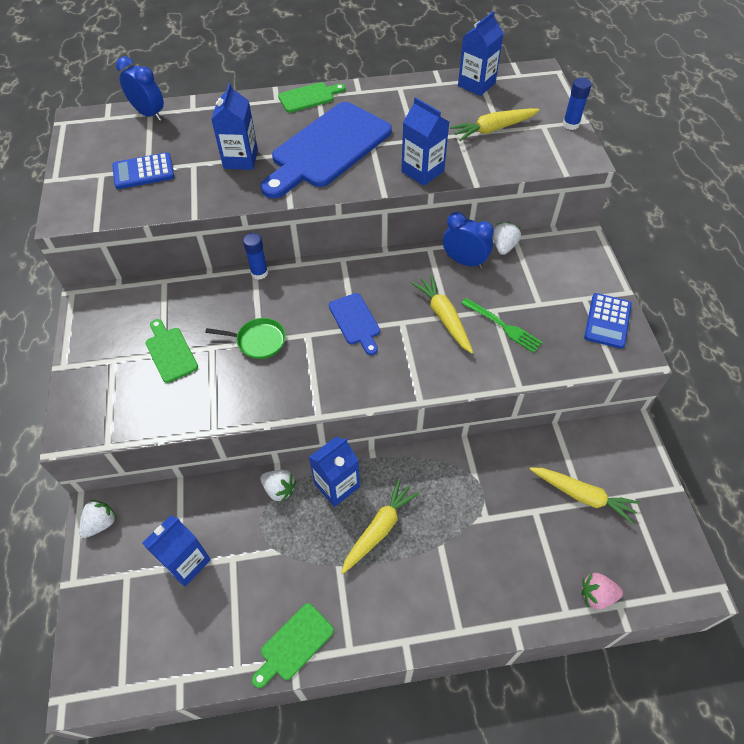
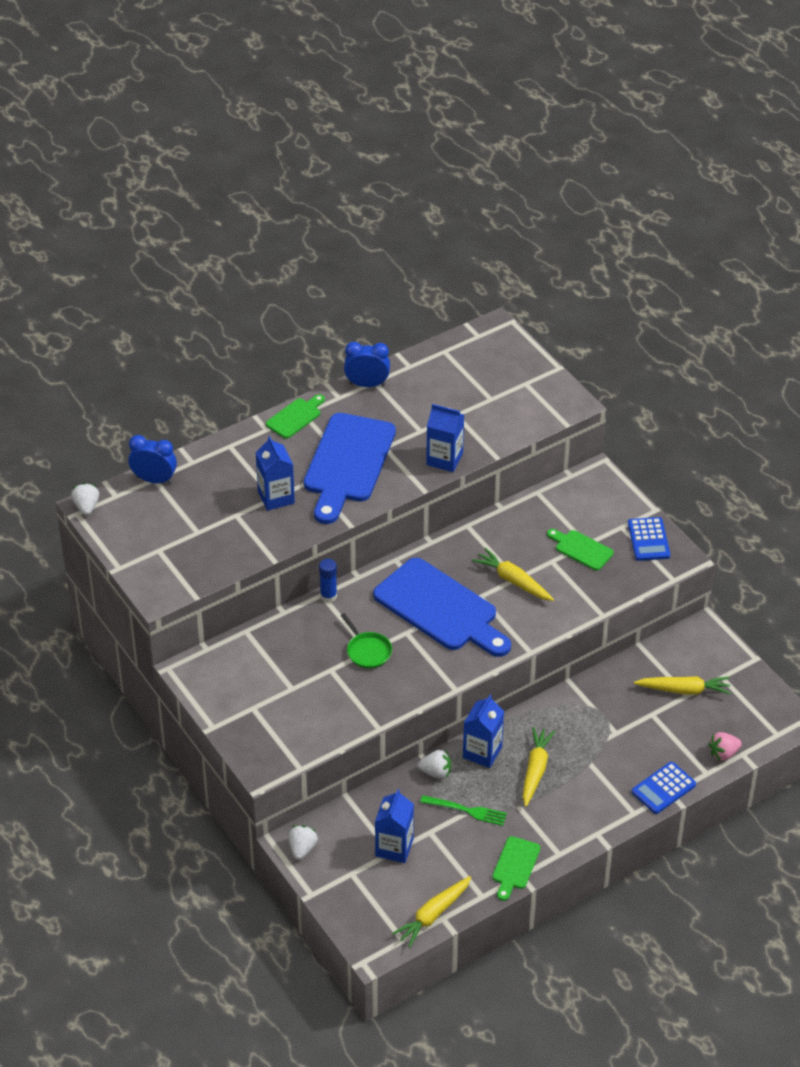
camera: 25 degrees left, 10 degrees down
(143, 172) = (196, 536): blue calculator -> blue calculator (663, 788)
(170, 352) = (298, 685): green cutting board -> green cutting board (581, 549)
(258, 341) = (368, 651): green pan -> green pan turned 75 degrees clockwise
(355, 321) = (440, 608): blue cutting board -> blue cutting board, size x2.13
(464, 261) = (505, 527): blue clock -> blue clock (367, 384)
(476, 84) = (444, 357): blue carton -> none
(493, 129) = (483, 400): yellow carrot -> yellow carrot (433, 915)
(503, 326) = (566, 572): green fork -> green fork (467, 810)
(504, 246) = (532, 503): white strawberry -> white strawberry (86, 507)
(570, 124) = (549, 375): blue glue stick -> none

